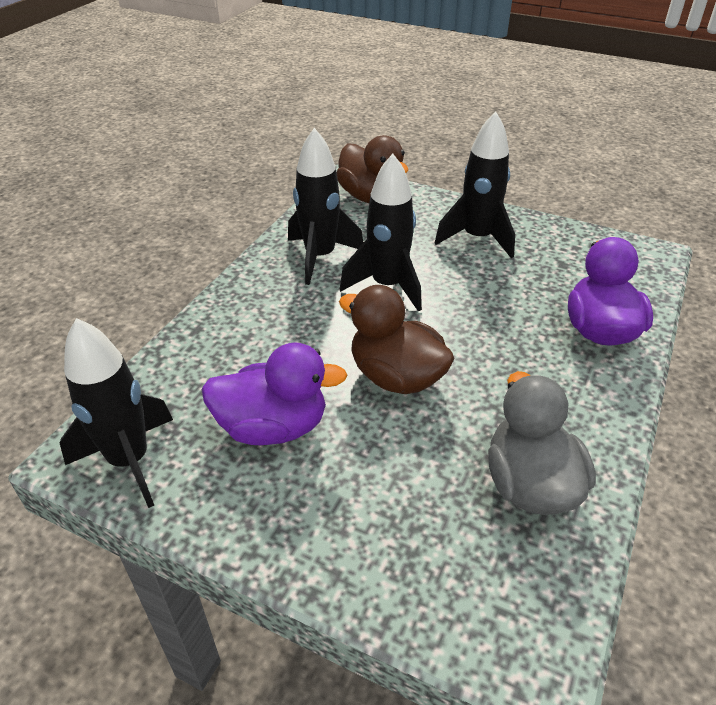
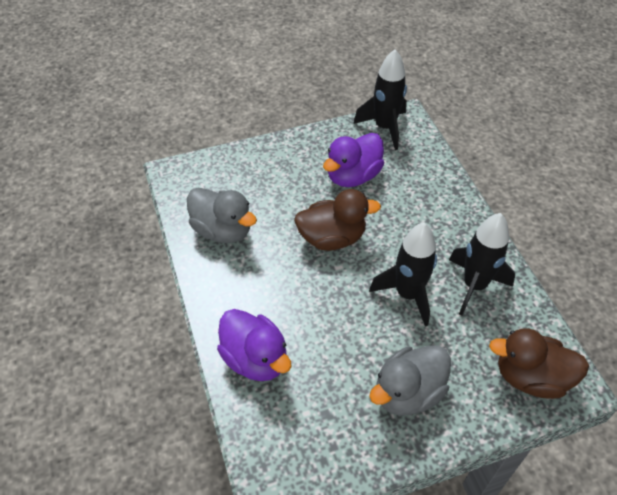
camera: 135 degrees right, 10 degrees up
(477, 238) = (407, 393): black rocket -> grey duck

